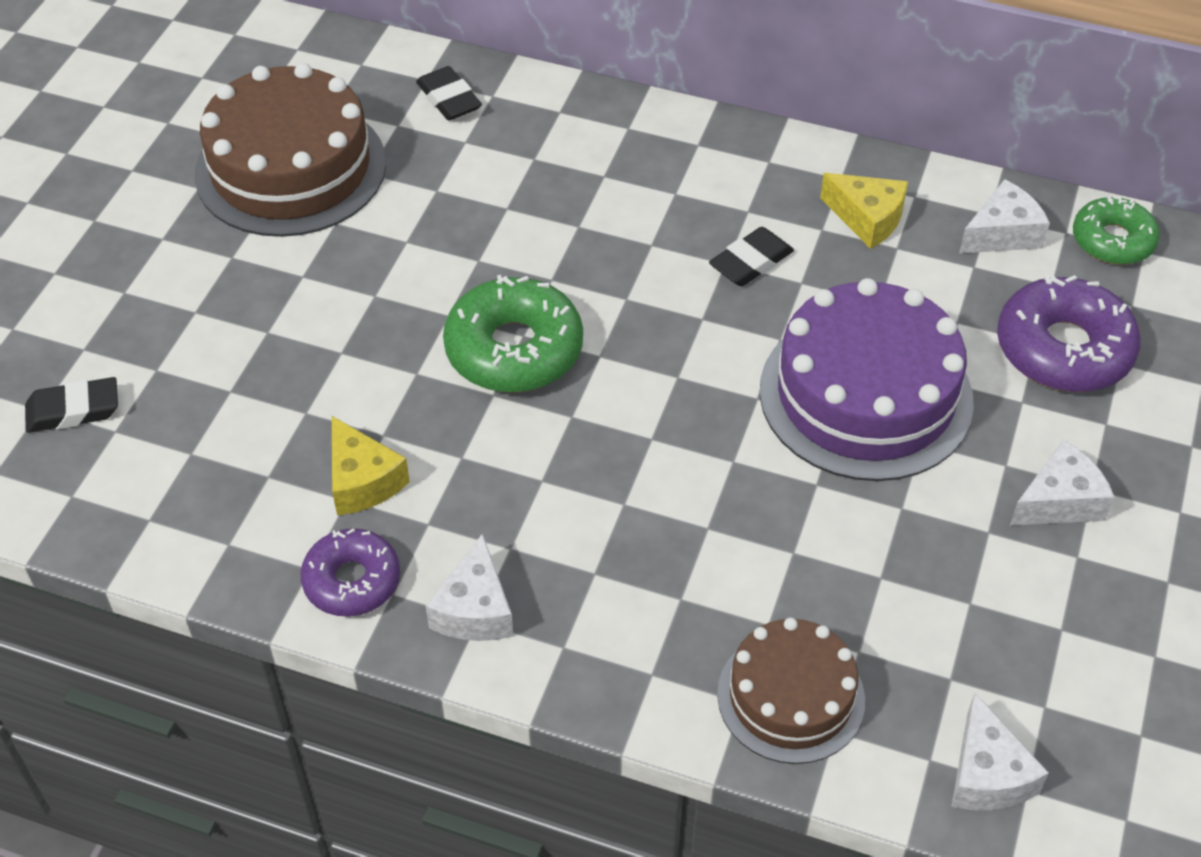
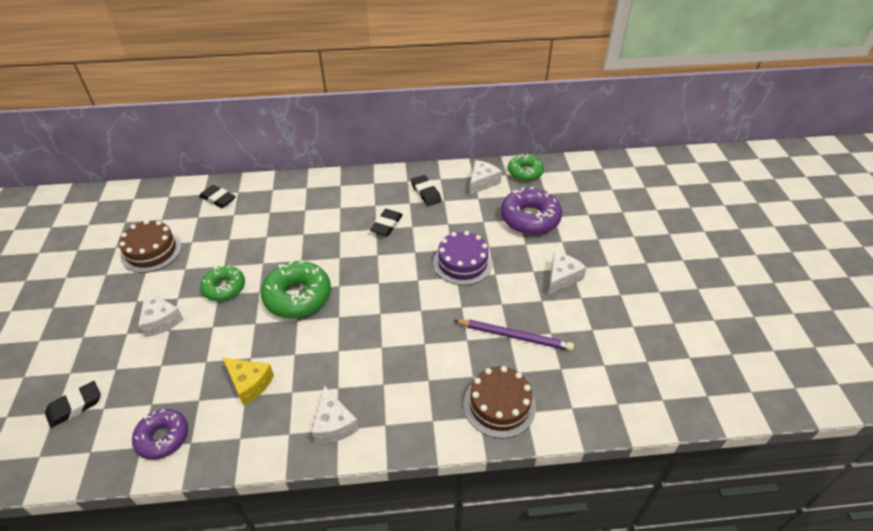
camera: 25 degrees left, 5 degrees down
(291, 168) = (151, 251): brown cake -> brown cake, size x0.61
(352, 581) = (265, 435): purple donut -> purple donut (163, 437)
(390, 285) = (224, 288): none -> green donut
(865, 395) = (462, 263): purple cake -> purple cake, size x0.61
(867, 218) = (426, 193): yellow cheese -> black eraser
(892, 581) = (515, 336): none -> purple pencil
(987, 774) = (598, 404): white cheese -> white cheese (161, 320)

